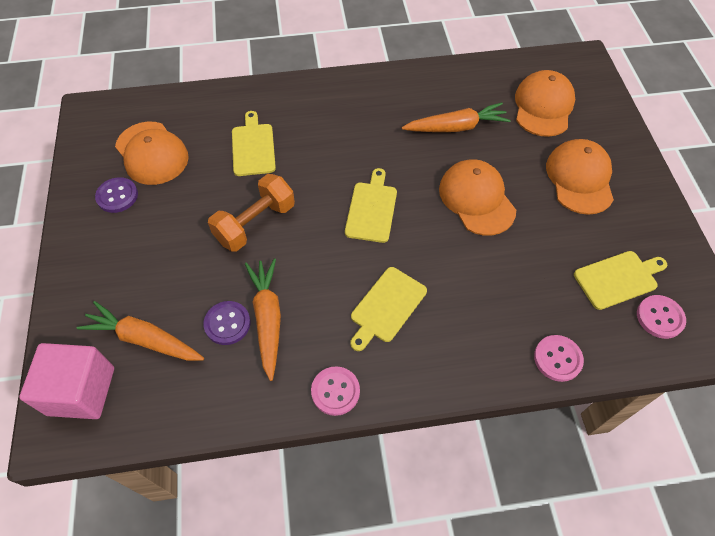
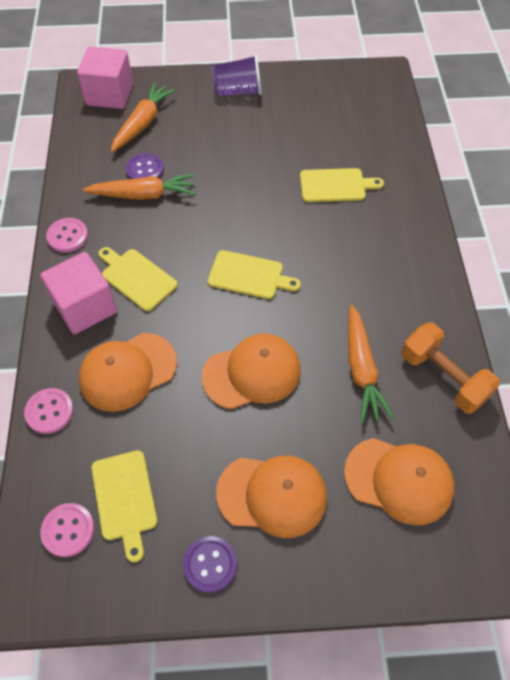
camera: 95 degrees right, 0 degrees up
(98, 240) = (238, 91): none -> purple cup
(117, 196) = (283, 98): purple button -> purple button (210, 564)
(152, 153) = (330, 116): orange cap -> orange cap (127, 371)
(255, 223) = (242, 187): orange dumbbell -> orange dumbbell (443, 377)
(431, 351) = (85, 307): none -> pink cube

